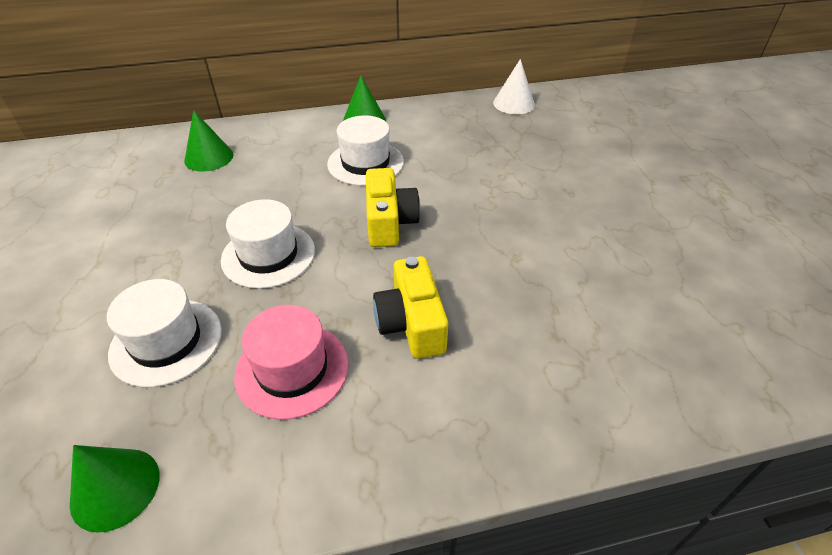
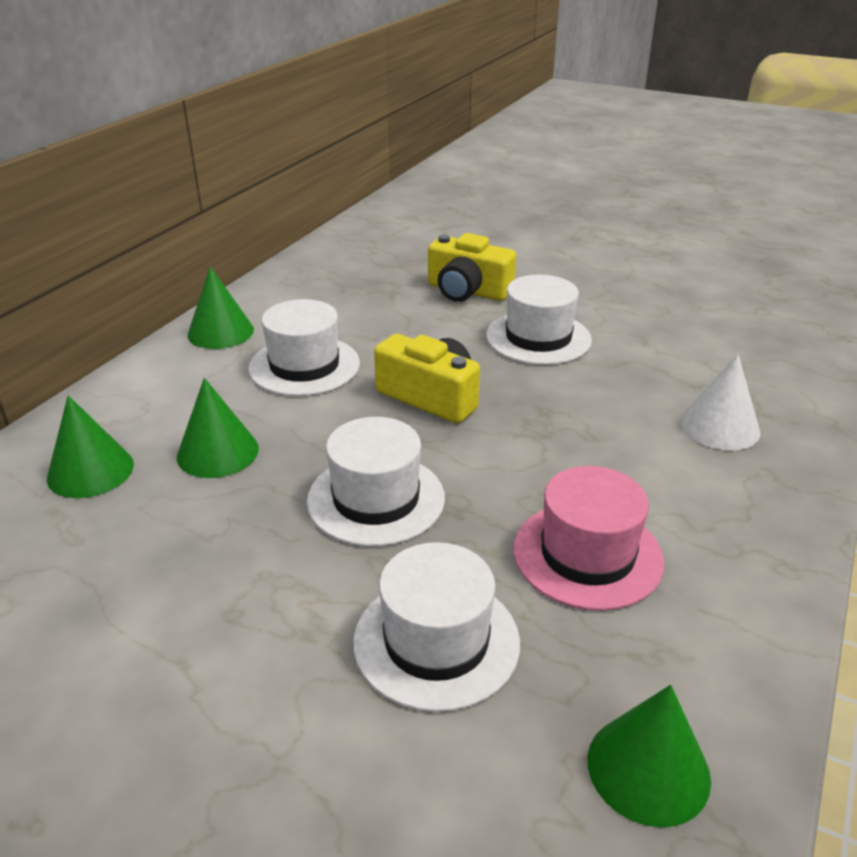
camera: 50 degrees left, 10 degrees down
(258, 182) = (218, 452): none -> green cone
(411, 323) = (600, 450): yellow camera -> yellow camera (467, 291)
(514, 103) = (346, 245): white cone -> white cone (719, 426)
(515, 230) = (538, 338): none -> white hat

